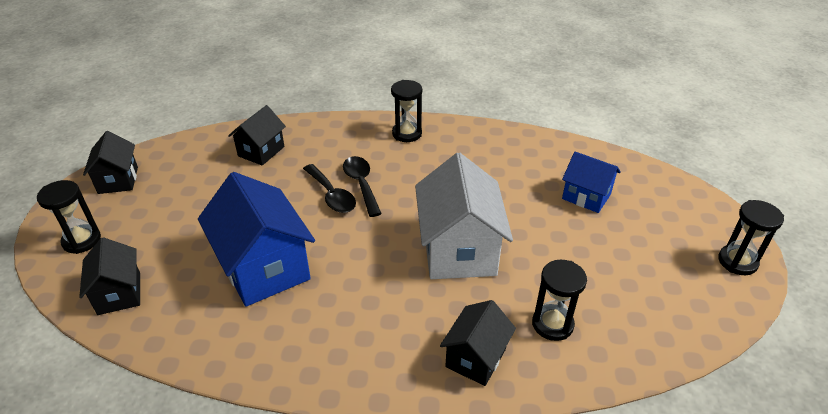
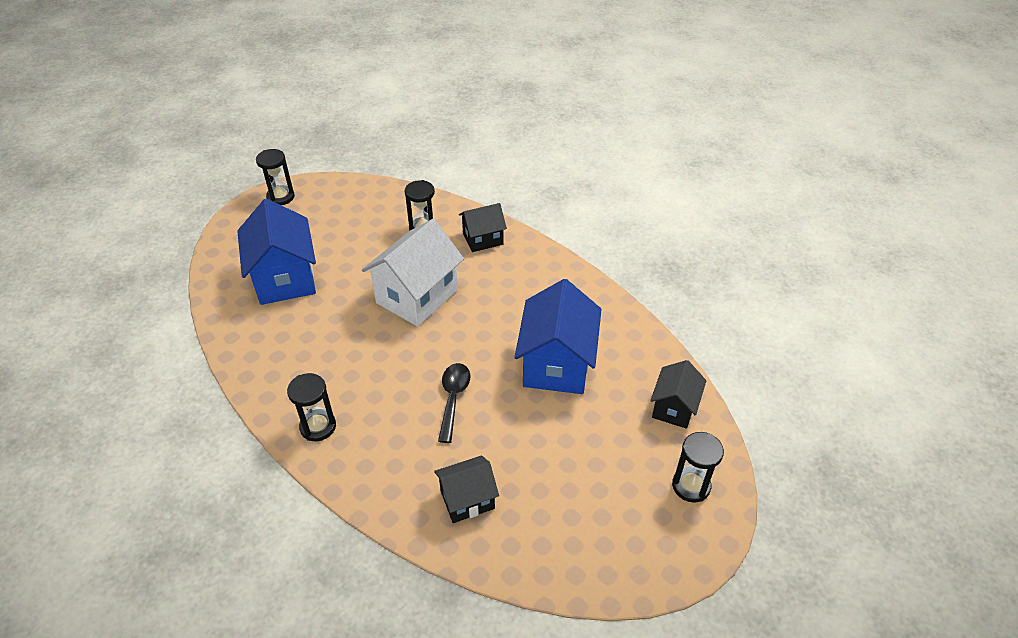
camera: 140 degrees left, 5 degrees up
(118, 180) = (632, 555): black house -> none
(361, 184) = (419, 394): black spoon -> none
(586, 196) = (285, 278): blue house -> blue house, size x1.76

